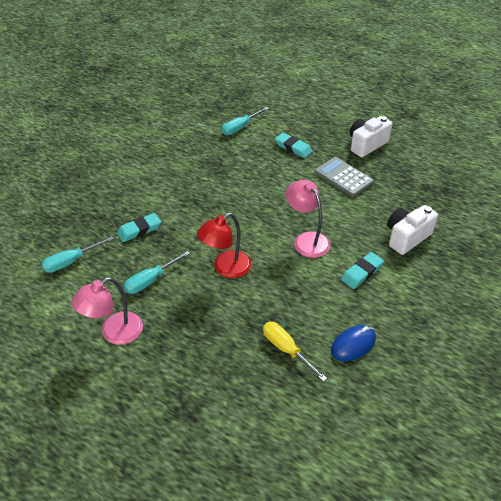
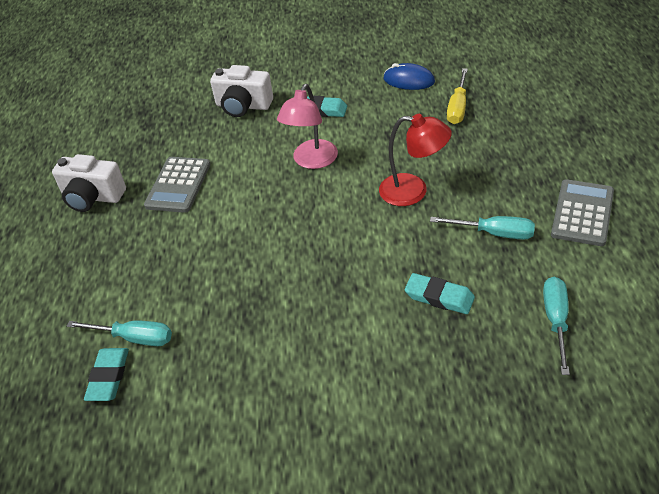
camera: 120 degrees left, 0 degrees up
(71, 261) = (556, 320): turquoise screwdriver -> turquoise screwdriver turned 105 degrees counterclockwise
(114, 333) = (582, 213): pink lamp -> grey calculator
(293, 148) = (147, 256): turquoise eraser -> turquoise eraser (108, 377)

